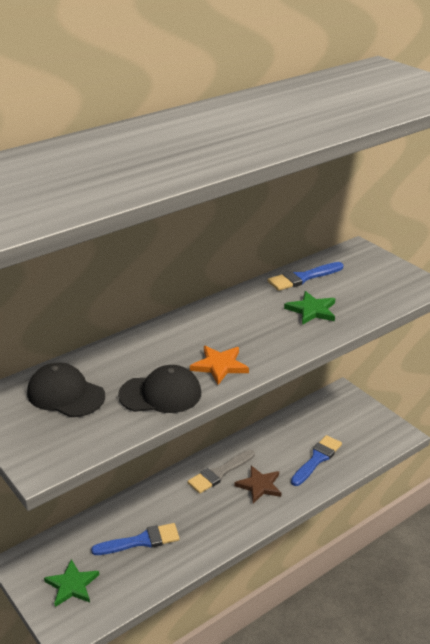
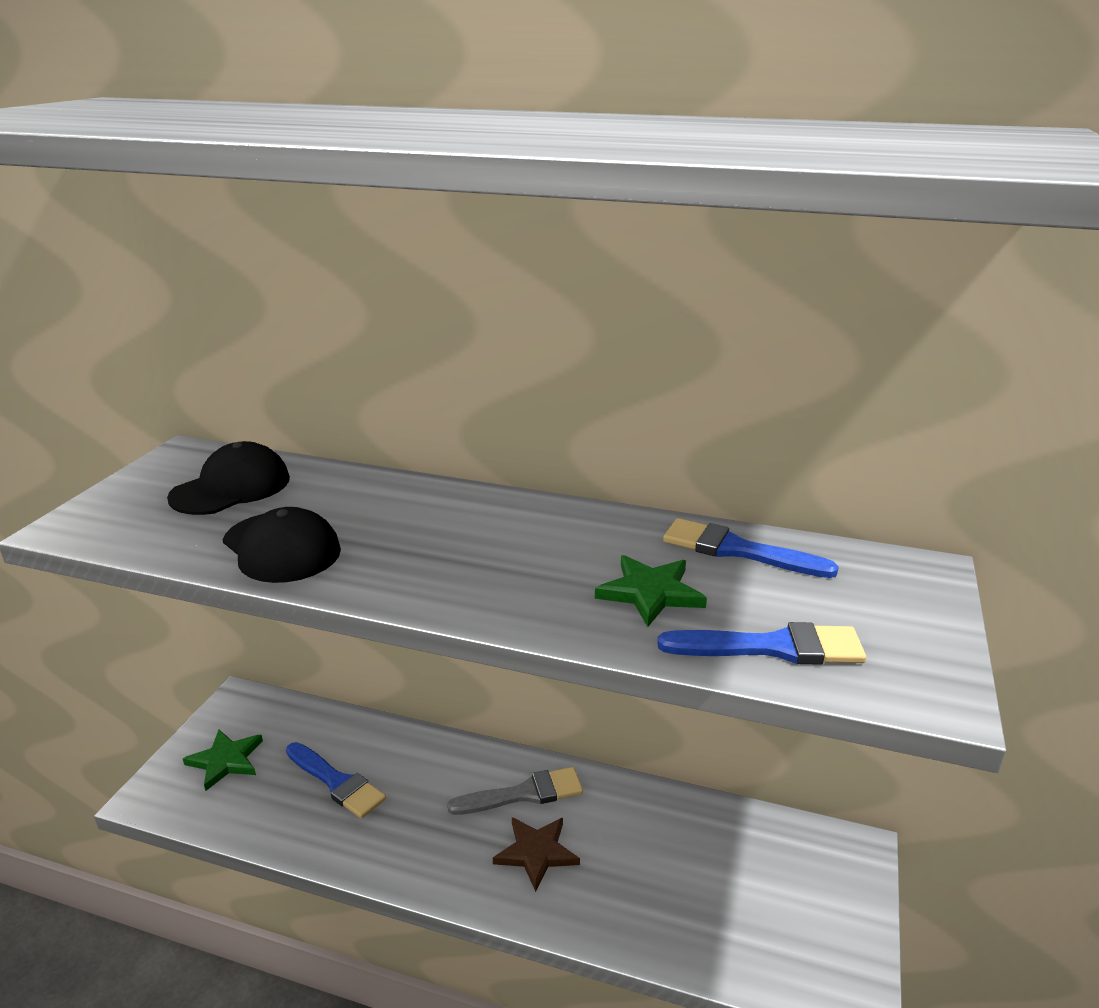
camera: 55 degrees right, 5 degrees down
(65, 394) = (231, 488): black cap -> black cap turned 45 degrees clockwise
(219, 366) = (394, 567): orange star -> none
(219, 473) = (523, 794): grey brush -> grey brush turned 150 degrees clockwise
(317, 459) = (660, 897): blue brush -> blue brush (772, 647)

